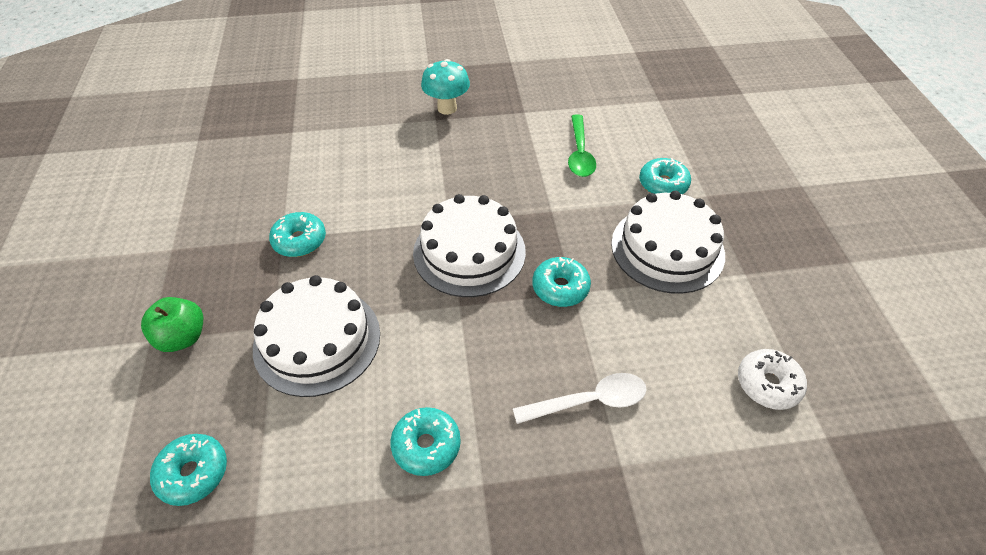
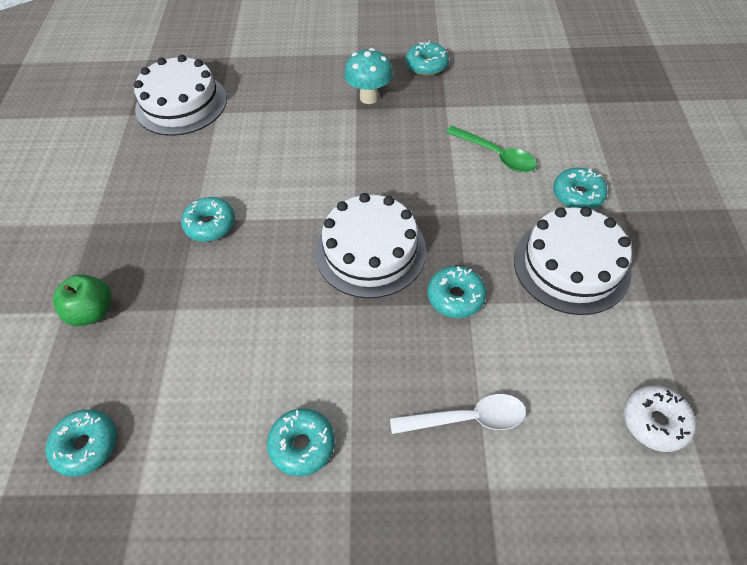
camera: 10 degrees right, 5 degrees up
(317, 340) = (214, 327): white cake -> white cake (181, 104)
(499, 75) = (426, 65): none -> turquoise donut
(579, 153) = (496, 155): green spoon -> green spoon turned 60 degrees counterclockwise

